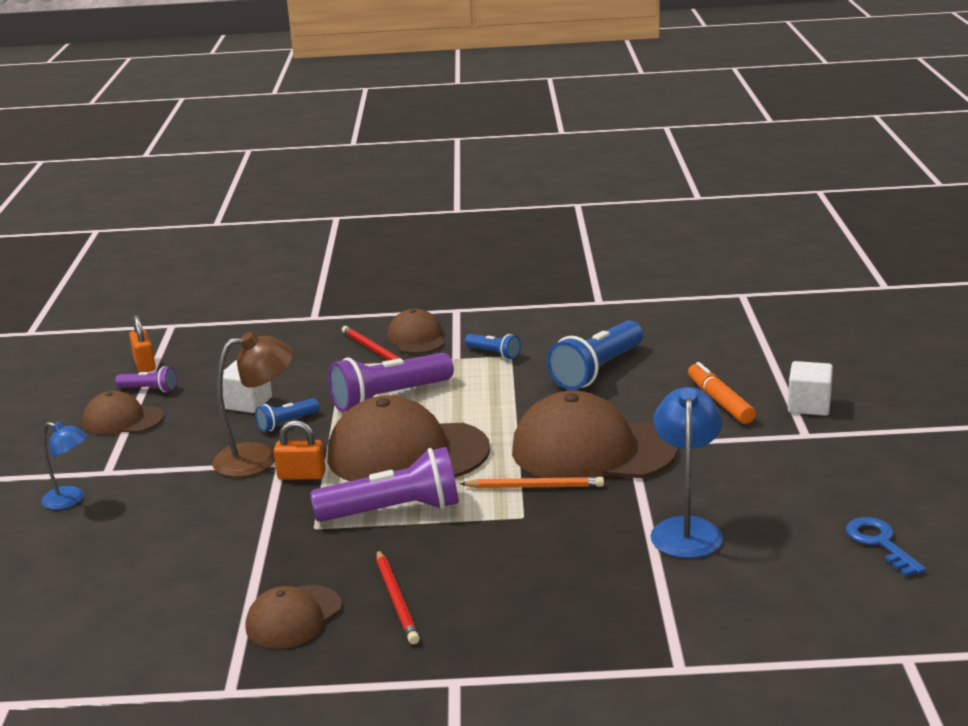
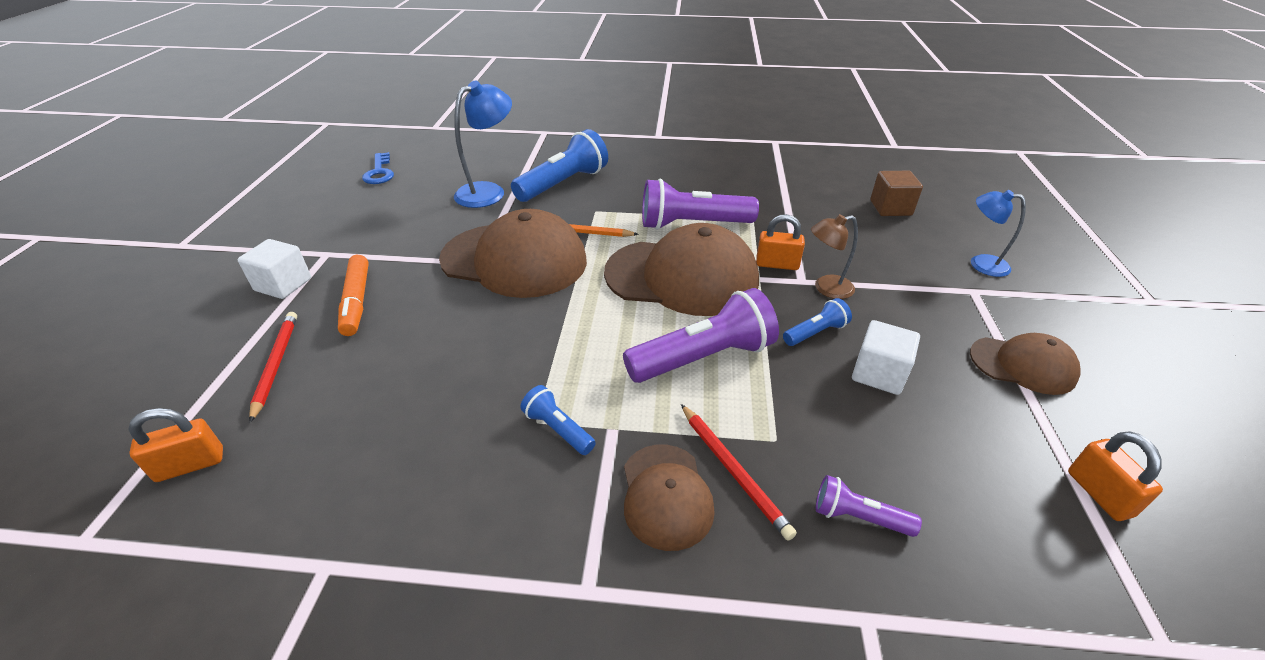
camera: 175 degrees left, 15 degrees up
(118, 563) = (890, 208): none -> brown cube
(149, 389) = (1036, 423): purple flashlight -> purple flashlight (858, 517)
(259, 458) = (826, 288): brown lamp -> brown lamp, size x0.63
(293, 617) = (750, 168): brown cap -> none
(397, 599) = (688, 171): red pencil -> red pencil (276, 364)
(597, 371) = (445, 369): blue flashlight -> blue flashlight (564, 184)
(686, 529) = (488, 191): blue lamp -> blue lamp turned 150 degrees counterclockwise
(723, 318) = (190, 465): none -> orange padlock

